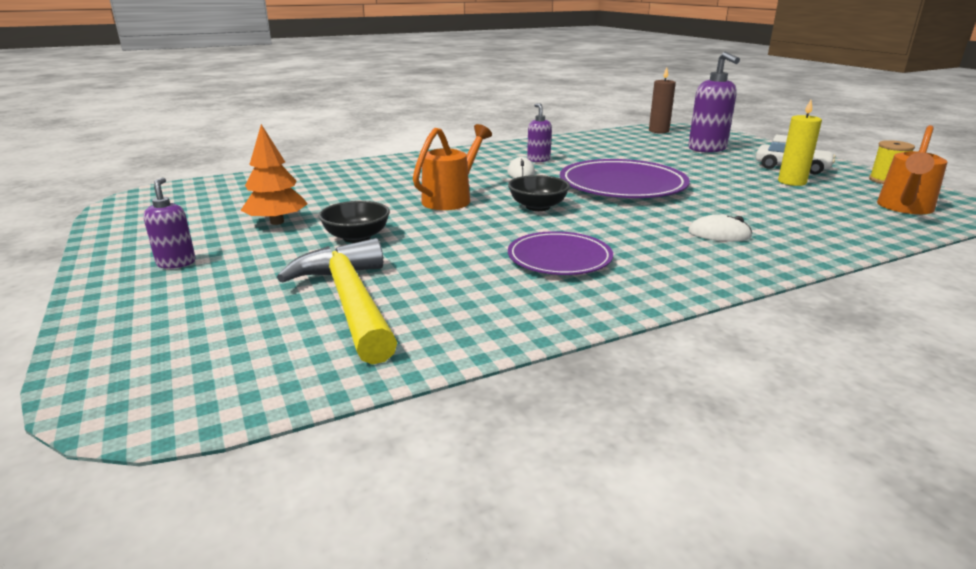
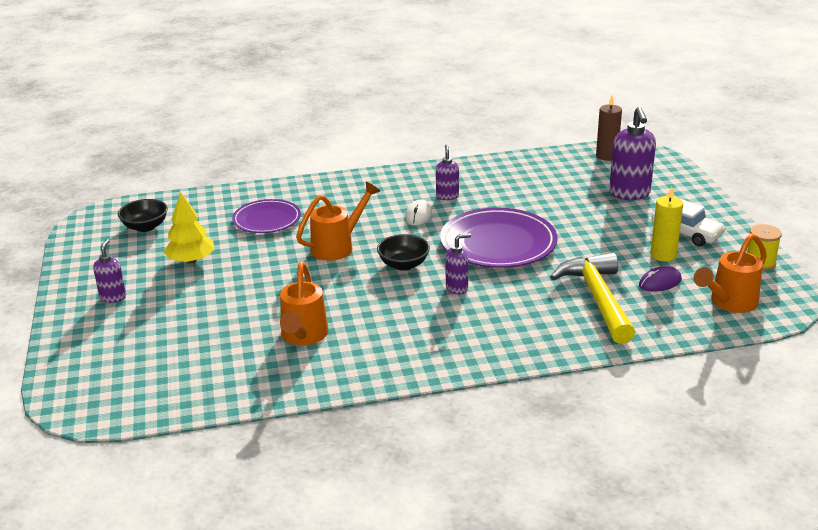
camera: 15 degrees right, 5 degrees up
(277, 222) = (191, 260): orange tree -> yellow tree
(350, 301) = (217, 348): yellow hammer -> yellow hammer (597, 298)
(357, 237) = (244, 285): black bowl -> black bowl (145, 227)
(465, 278) = (303, 337): none -> orange watering can
(559, 258) = (382, 326): purple plate -> purple plate (267, 219)
(615, 219) = (457, 288): none -> purple soap dispenser
(719, 234) = (529, 315): white mouse -> none
(816, 199) = (660, 282): none -> purple mouse

